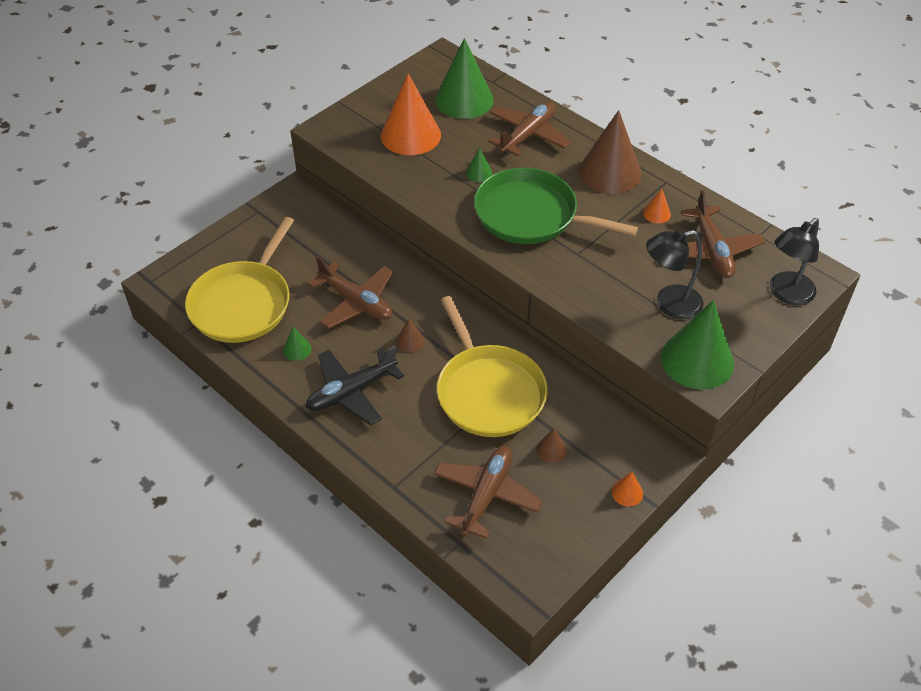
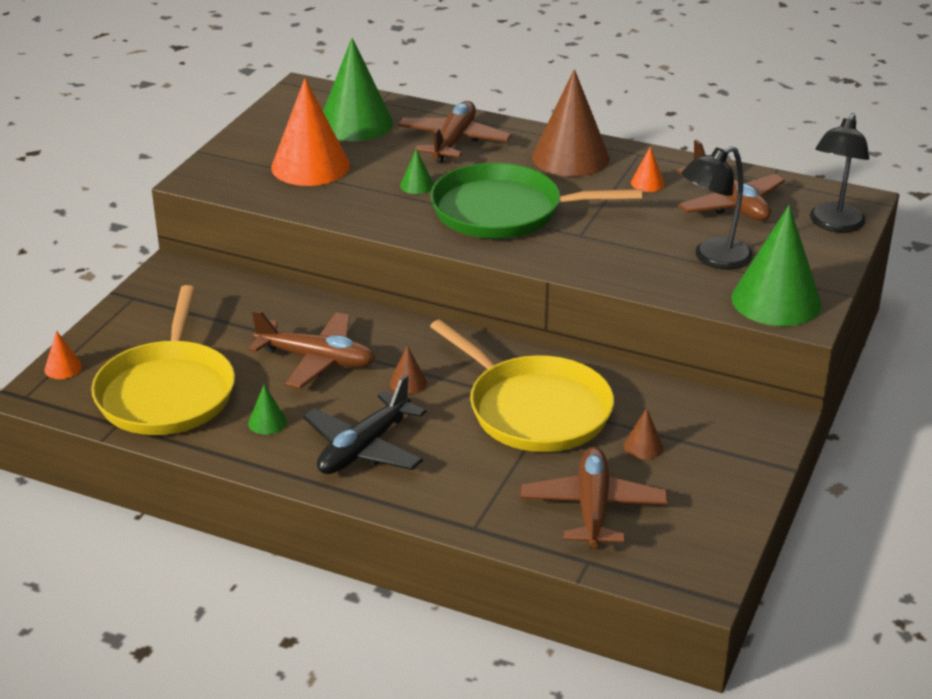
camera: 20 degrees left, 15 degrees down
(627, 492) = (755, 465): orange cone -> orange cone (63, 368)

